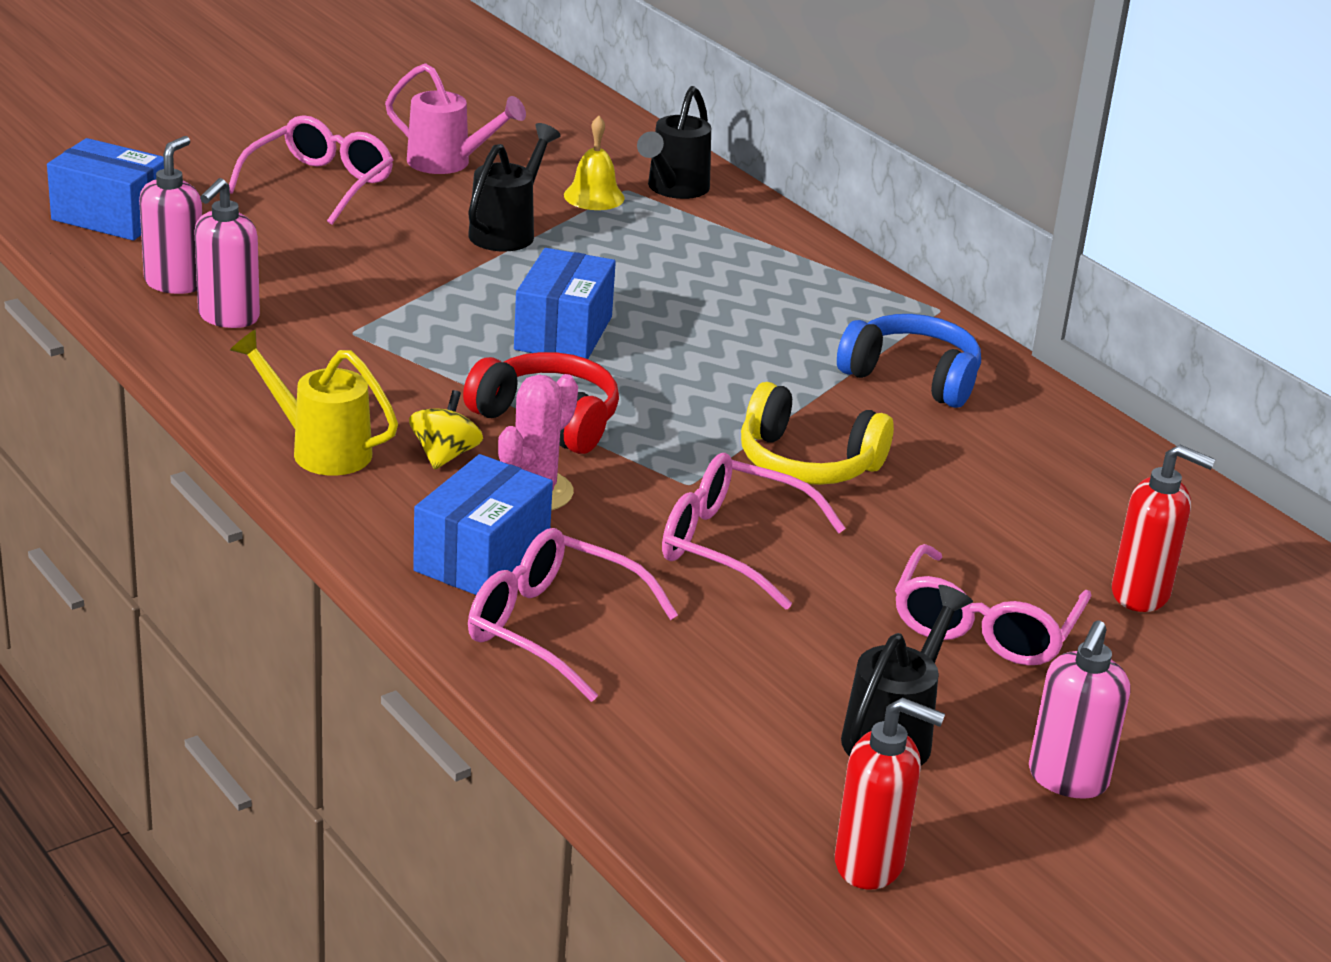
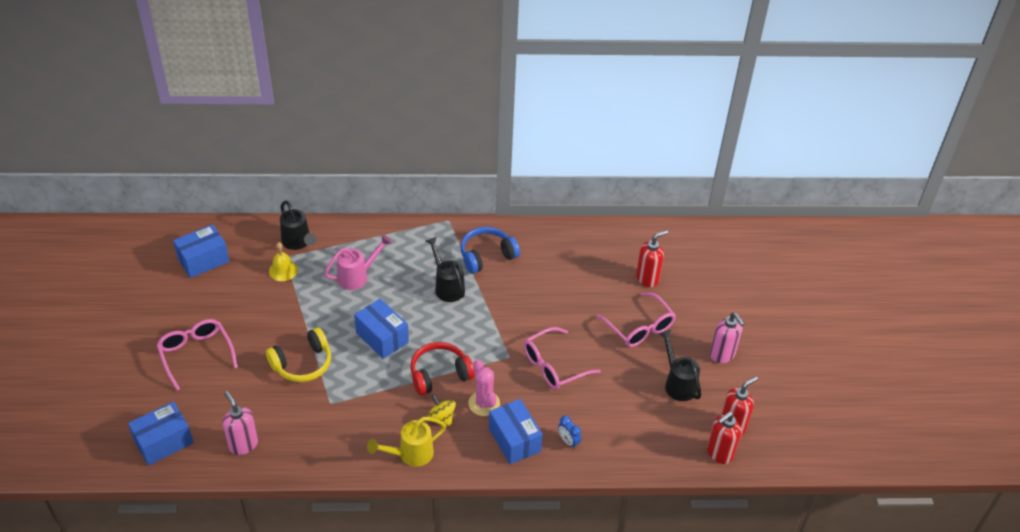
camera: 55 degrees left, 15 degrees up
(228, 317) = (287, 439): pink soap dispenser -> none
(449, 163) = (214, 302): pink watering can -> pink watering can (358, 276)
(508, 231) = (289, 312): black watering can -> black watering can (447, 286)
(524, 127) = (203, 260): none -> blue box
(552, 627) = (568, 441): pink glasses -> blue clock
(760, 867) = (719, 453): none -> red soap dispenser
(807, 463) = (519, 317): yellow headphones -> yellow headphones (302, 363)

